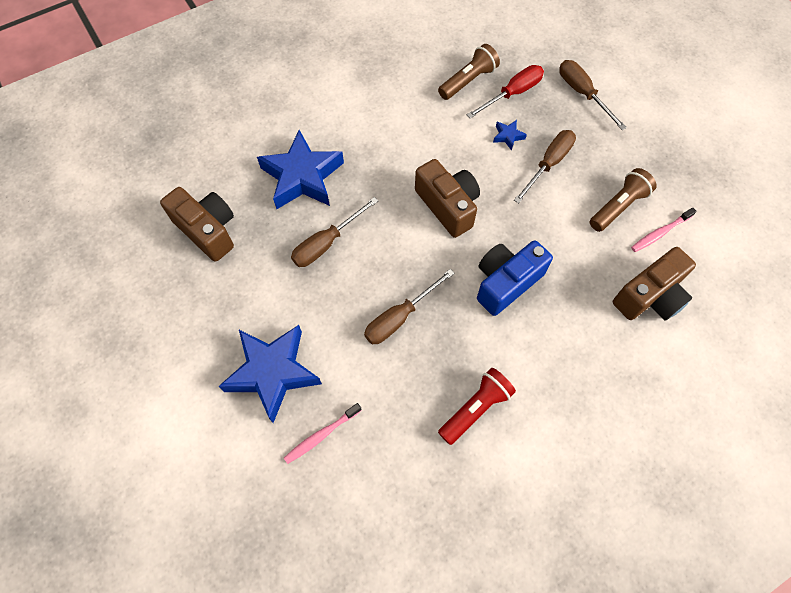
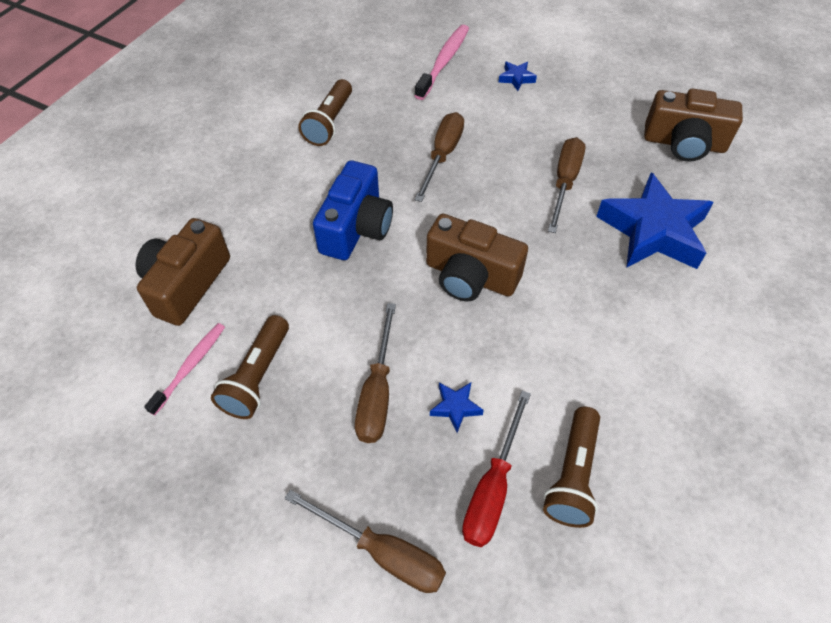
camera: 150 degrees right, 10 degrees down
(272, 372) = (516, 78): blue star -> blue star, size x0.40
(321, 435) = (443, 62): pink toothbrush -> pink toothbrush, size x1.51
(475, 408) = (329, 123): red flashlight -> brown flashlight

